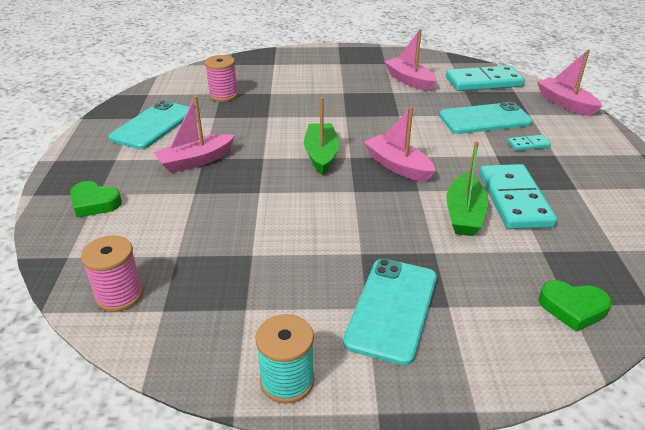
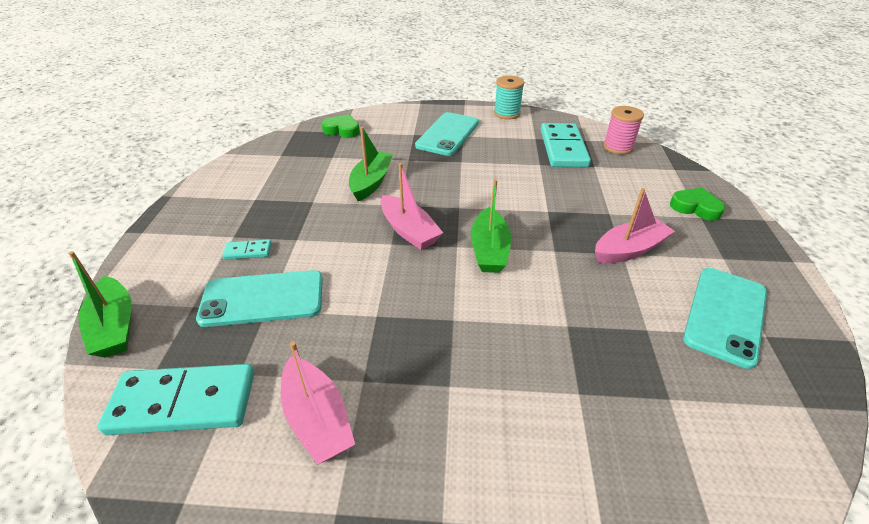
camera: 175 degrees left, 5 degrees up
(223, 95) = (661, 391): pink spool -> none
(514, 200) = (320, 192): turquoise domino -> turquoise domino (563, 148)
(565, 103) = (114, 326): pink boat -> green boat

